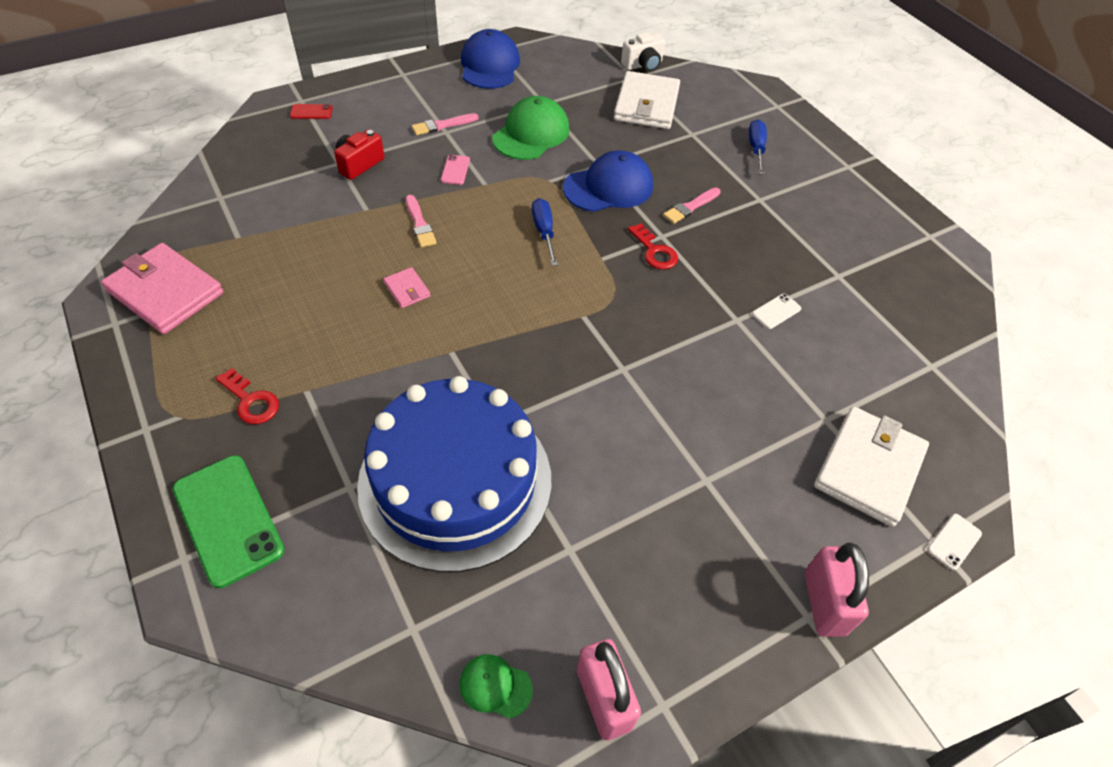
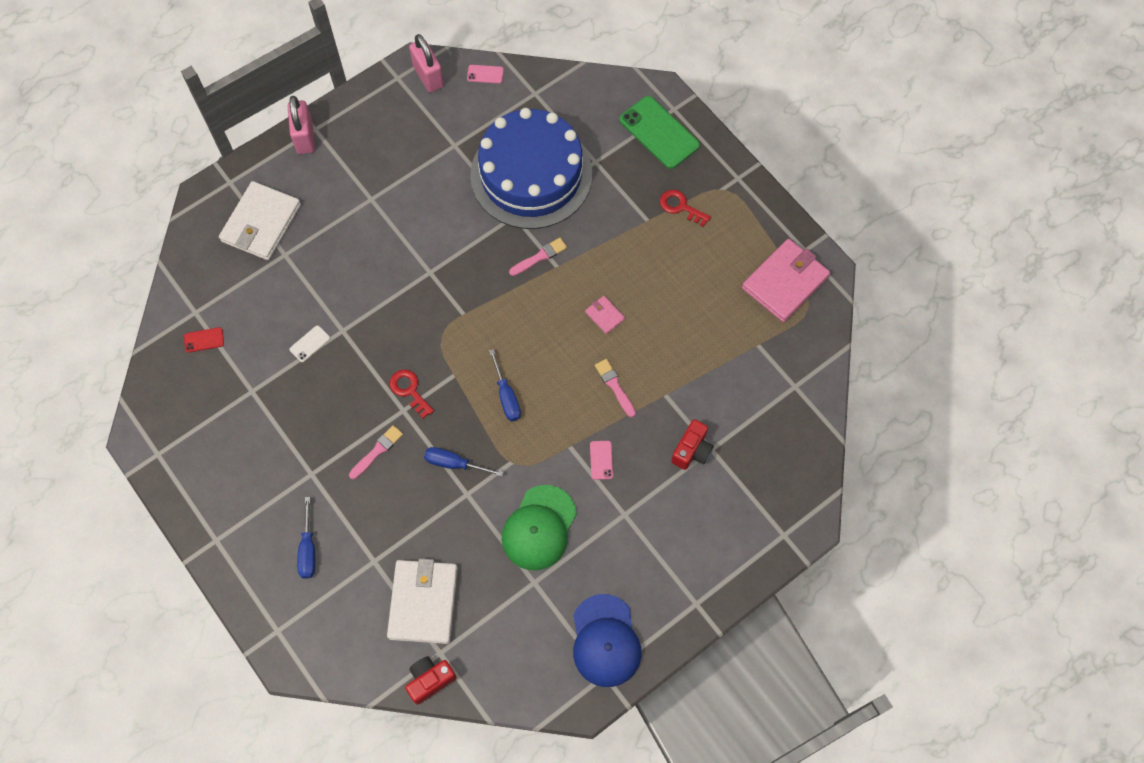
camera: 175 degrees right, 15 degrees up
(165, 292) = (785, 282): pink wallet -> pink wallet turned 75 degrees counterclockwise
(311, 112) = (766, 518): red phone -> red phone (204, 340)
(442, 125) = (630, 523): pink brush -> pink brush (540, 257)
(495, 686) = (485, 74): green cap -> pink phone
(608, 187) = (454, 463): blue cap -> blue screwdriver
(643, 65) = (430, 680): white camera -> red camera
(954, 541) = (217, 183): white phone -> none

